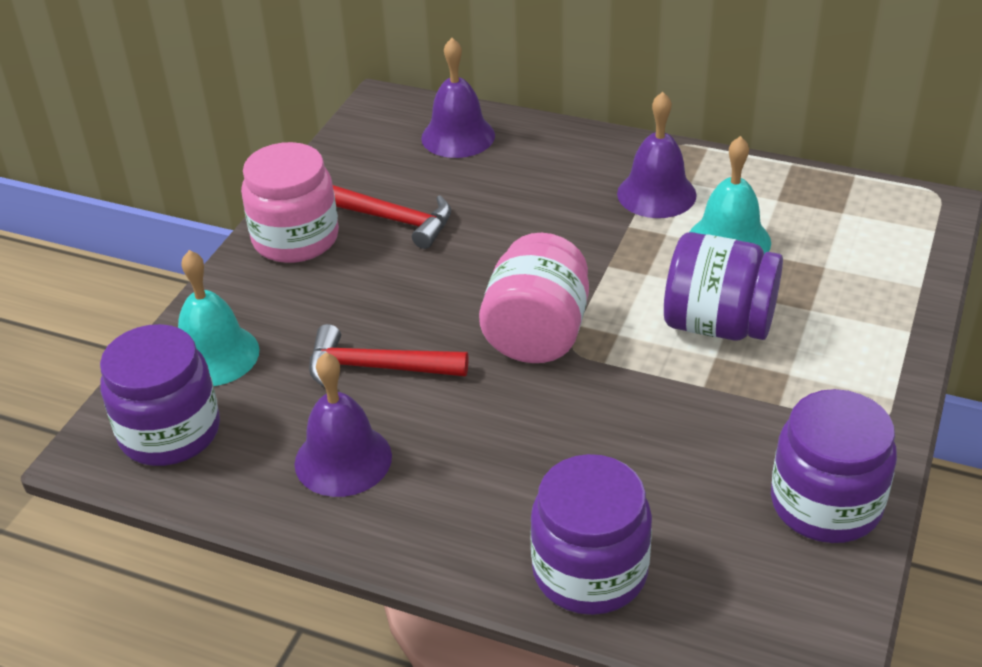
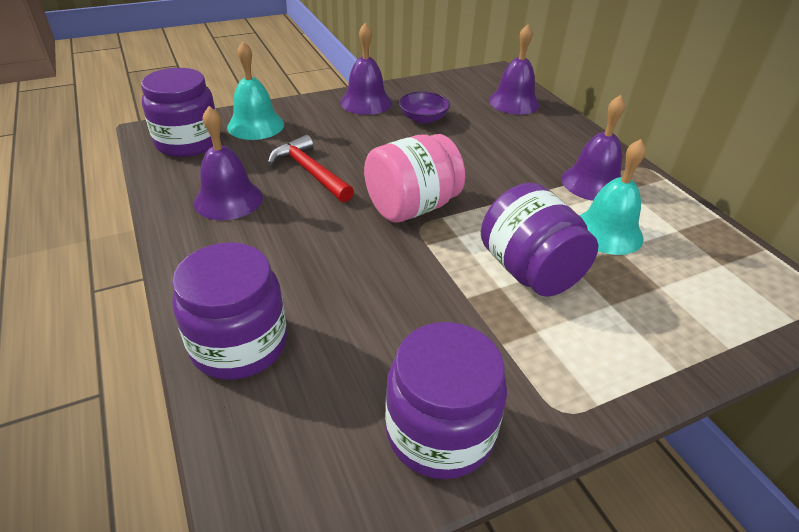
camera: 40 degrees right, 0 degrees up
(295, 238) = (366, 102): pink jar -> purple bell
(393, 220) = (423, 118): red hammer -> purple bowl

